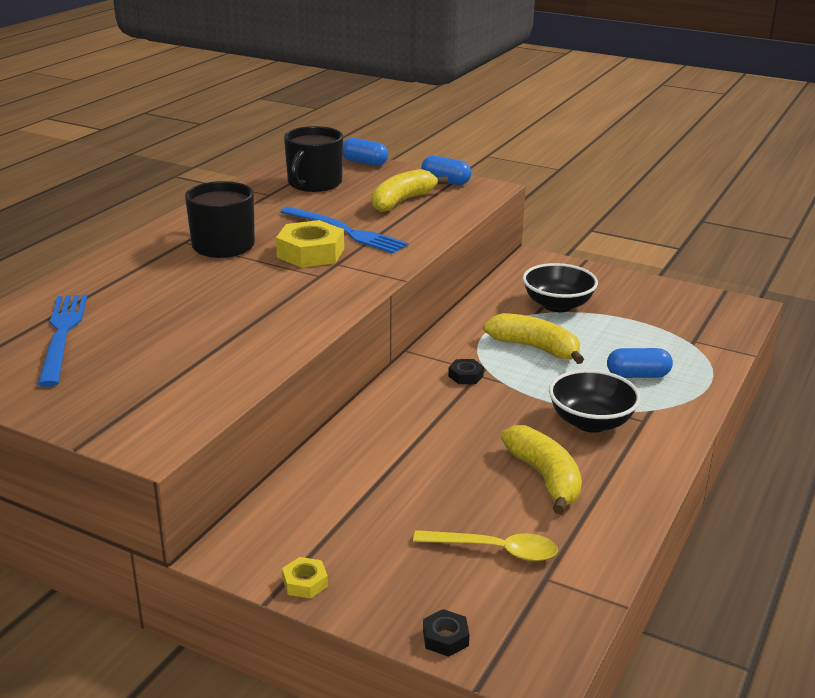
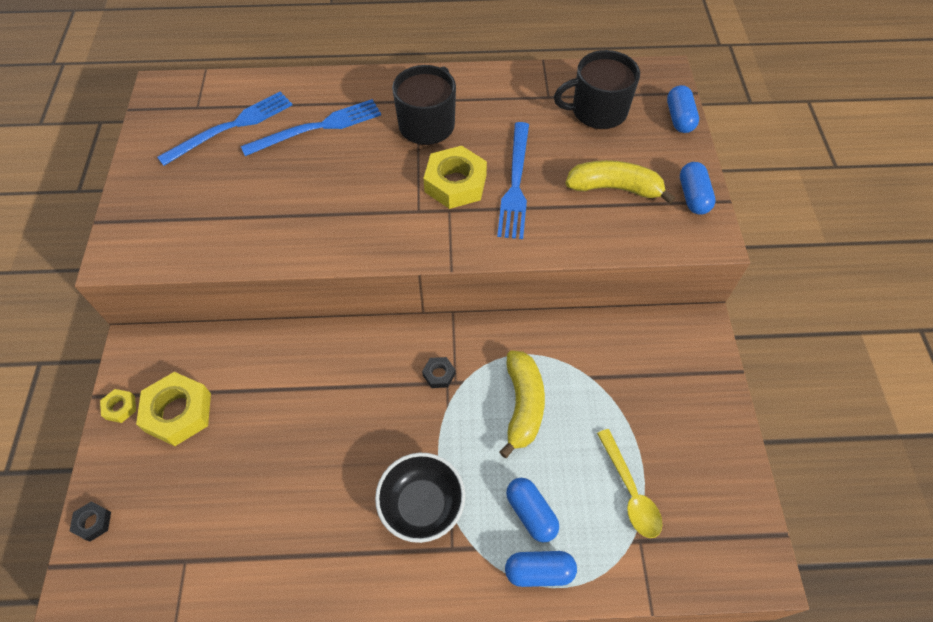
camera: 60 degrees right, 30 degrees up
(141, 292) = (317, 128): none -> blue fork
(355, 539) = (178, 412): none -> yellow nut
(495, 550) = (204, 510): yellow spoon -> yellow spoon (630, 491)
(545, 478) = (316, 504): yellow banana -> none
(557, 305) = (619, 388): black bowl -> none
(691, 388) = (539, 571): none -> blue capsule

